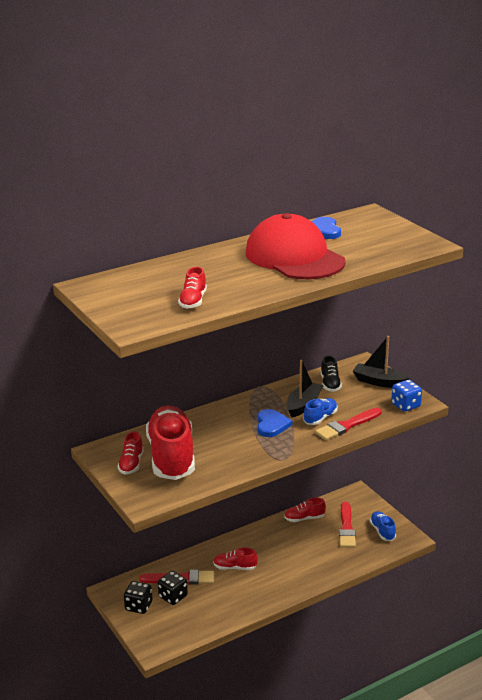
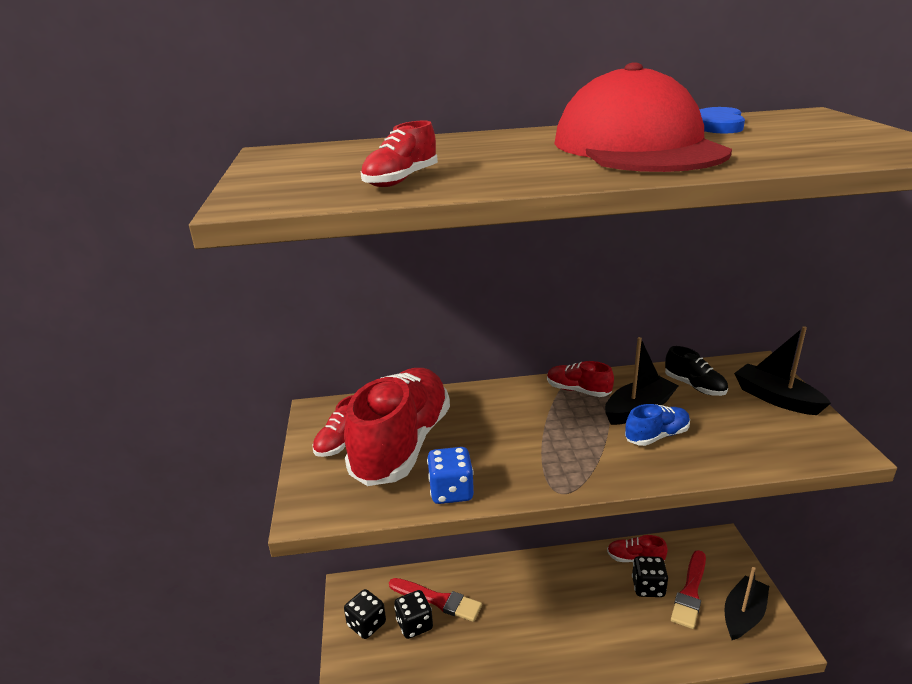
camera: 25 degrees right, 0 degrees up
(235, 567) = (513, 606): red shoe -> red shoe (578, 390)
(271, 425) = (575, 429): blue heart -> none
(319, 532) = (648, 587): none -> black dice
(330, 384) = (694, 386): black shoe -> black shoe turned 60 degrees counterclockwise
(347, 425) = (696, 459): red brush -> none
(382, 531) = (743, 615): blue shoe -> black boat
(405, 405) = (813, 447): blue dice -> blue dice (451, 491)

